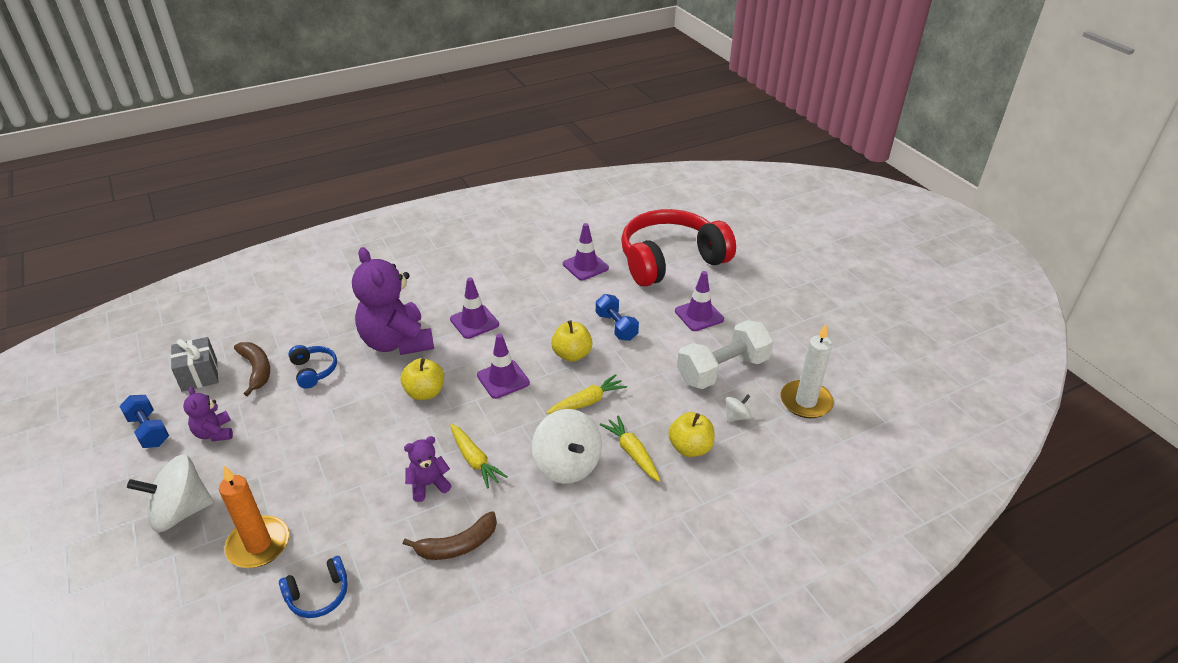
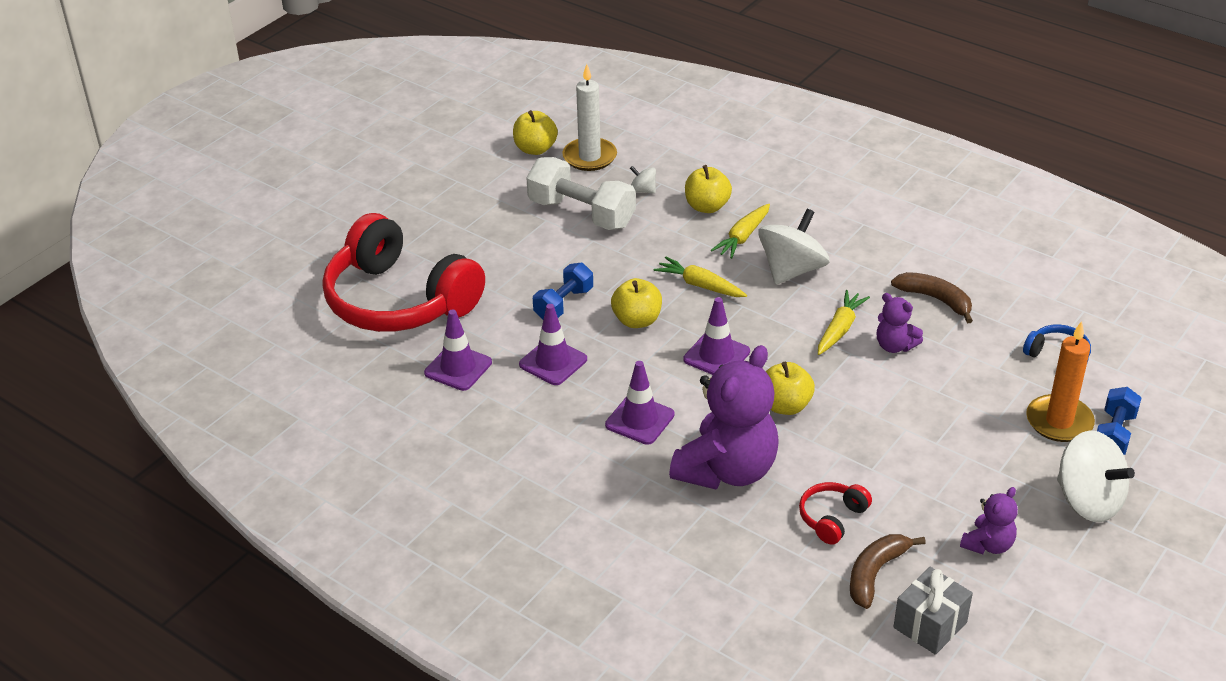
camera: 115 degrees left, 0 degrees up
(149, 430) = (1039, 607): blue dumbbell -> blue dumbbell (1114, 434)
(314, 371) = (832, 518): blue headphones -> red headphones
(699, 315) = (499, 250): purple traffic cone -> purple traffic cone (553, 362)
(833, 374) = (535, 149): none -> yellow apple

